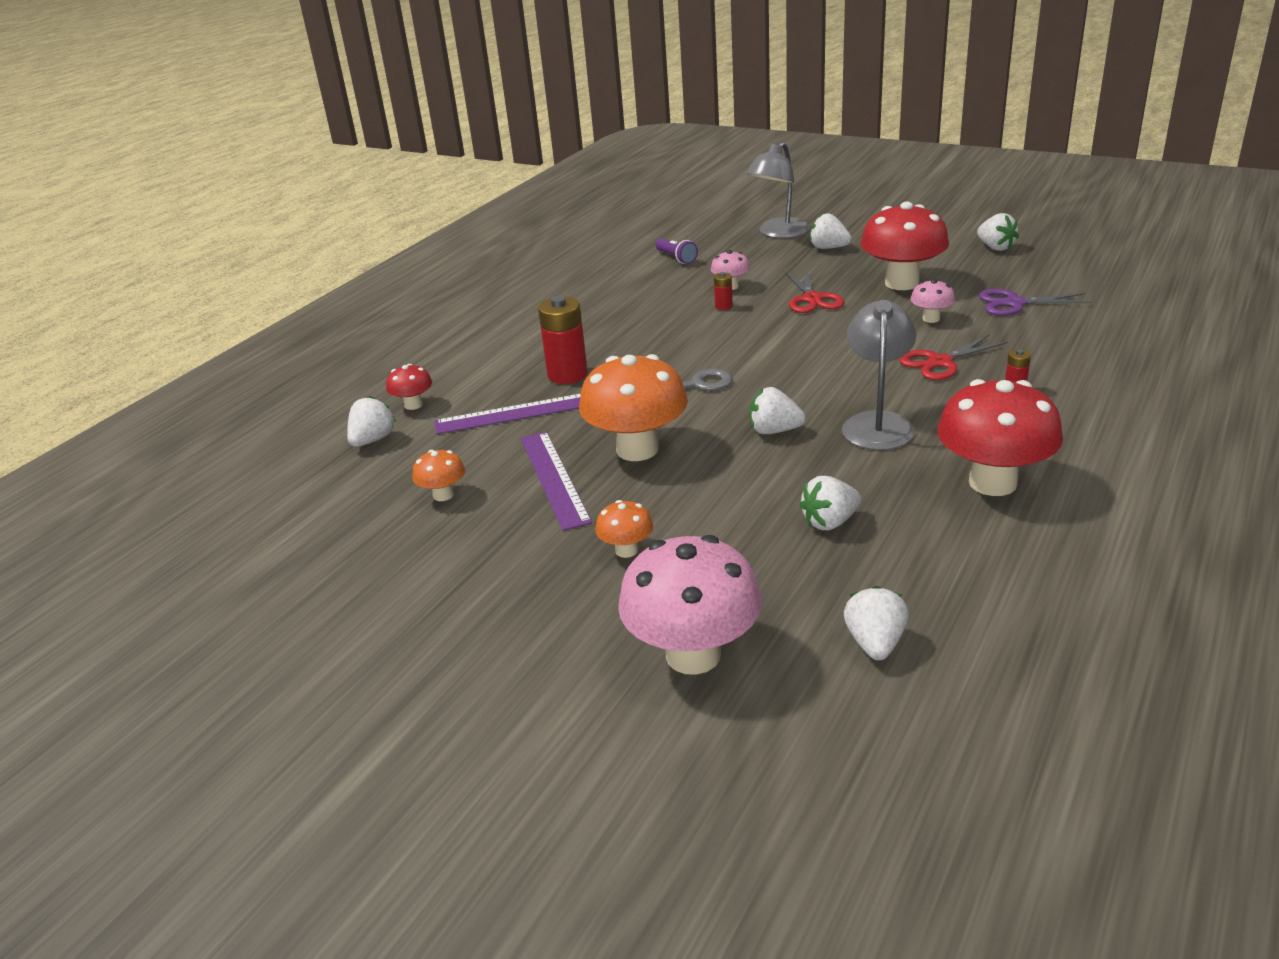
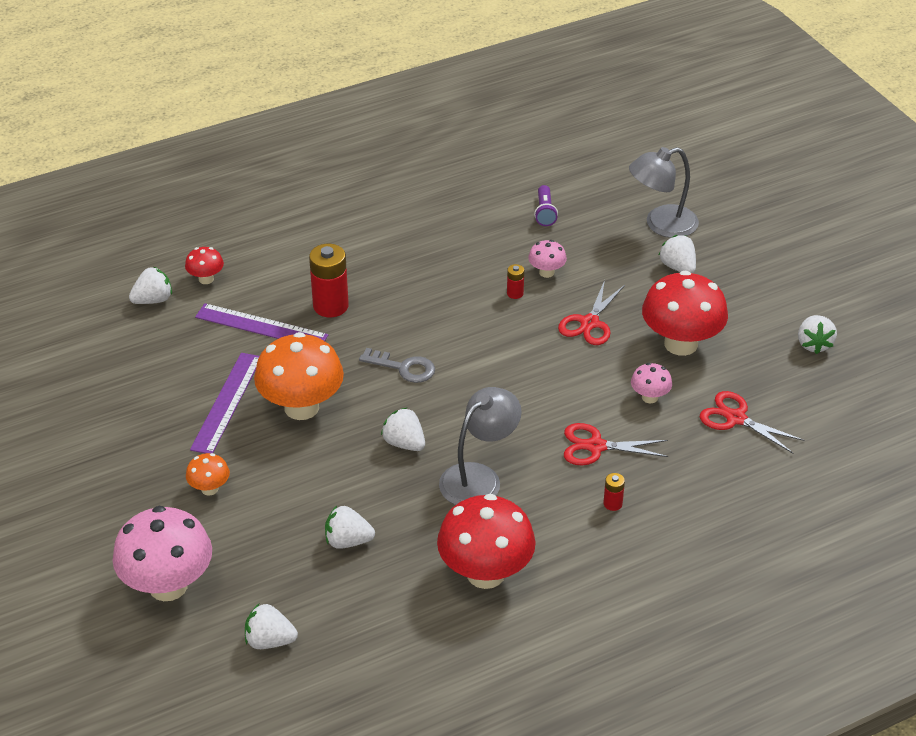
camera: 30 degrees right, 10 degrees up
(443, 495) = (151, 377): orange mushroom -> none
(875, 643) = (269, 641): white strawberry -> white strawberry turned 120 degrees counterclockwise
(1014, 303) = (736, 418): purple scissors -> red scissors

